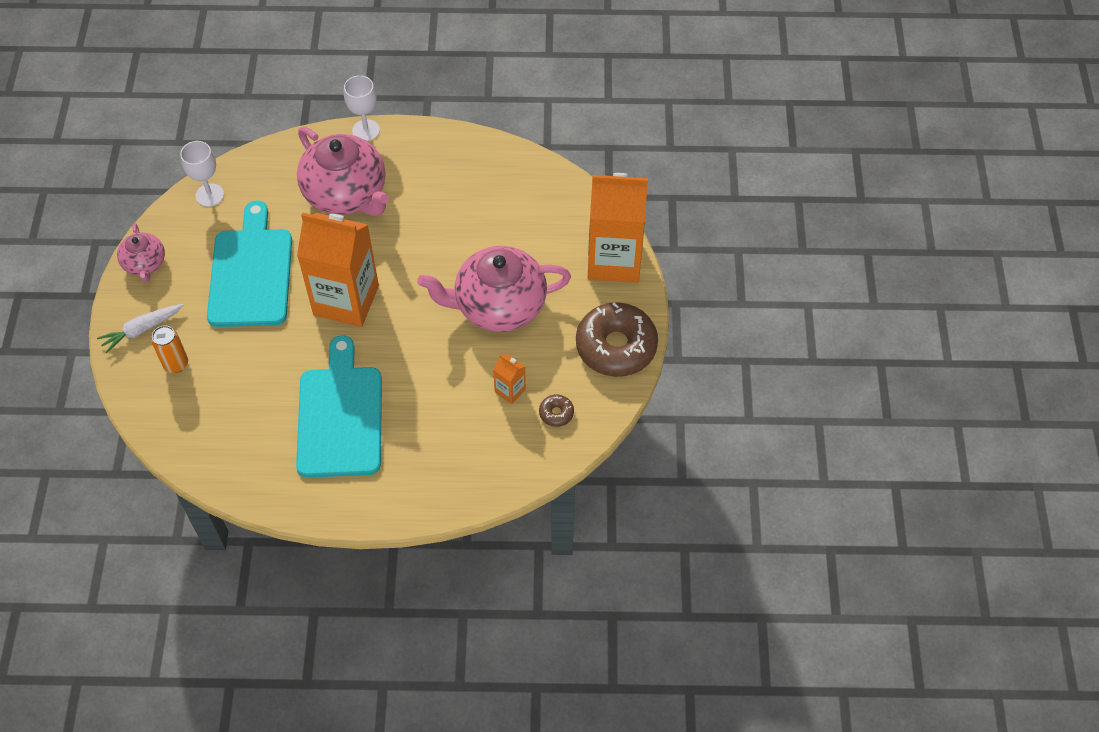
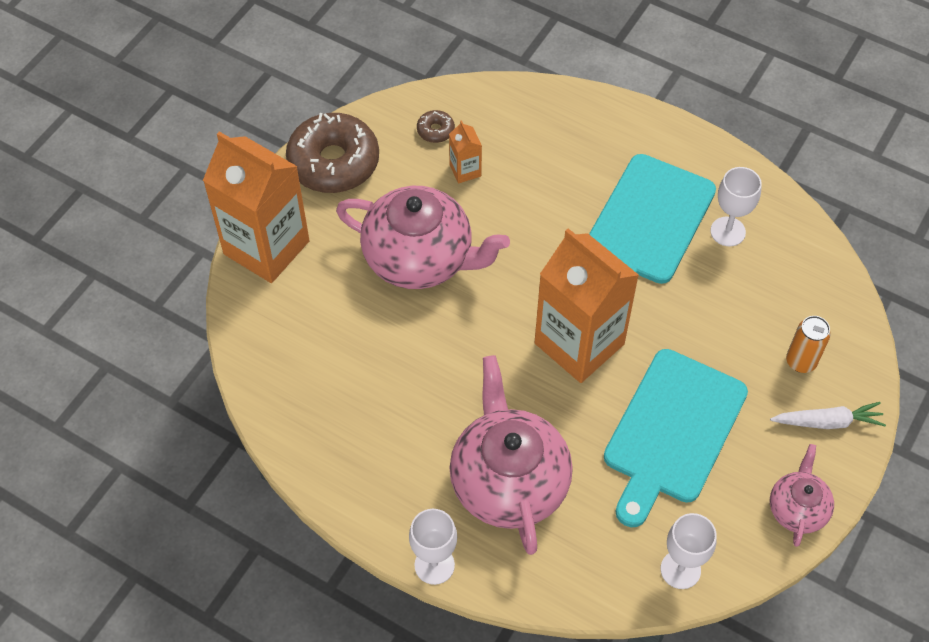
camera: 150 degrees left, 0 degrees up
(272, 441) = (727, 231): none -> white goblet

